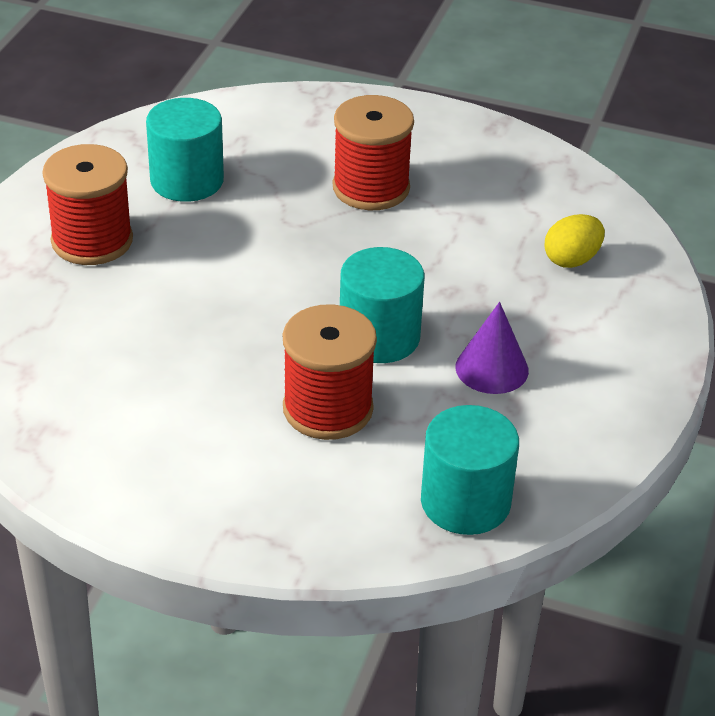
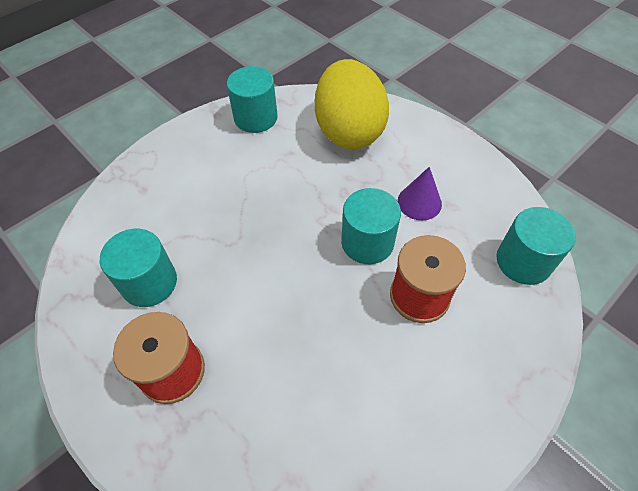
camera: 60 degrees left, 15 degrees up
(371, 188) = (229, 188): red spool -> none
(516, 165) = (255, 118): none -> turquoise cylinder
(571, 260) = (349, 131): yellow egg -> yellow egg, size x2.39

